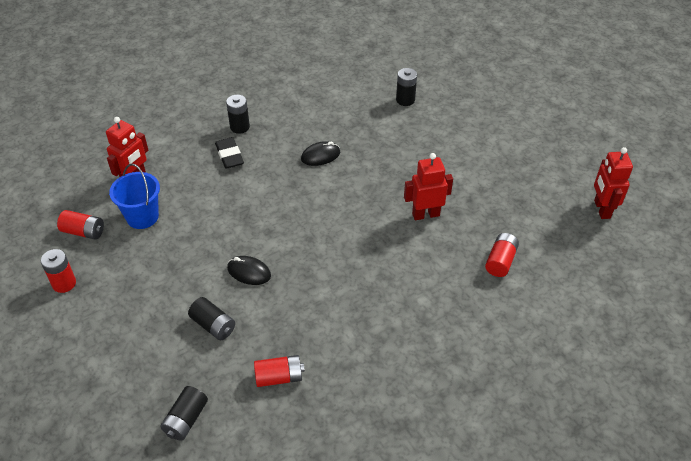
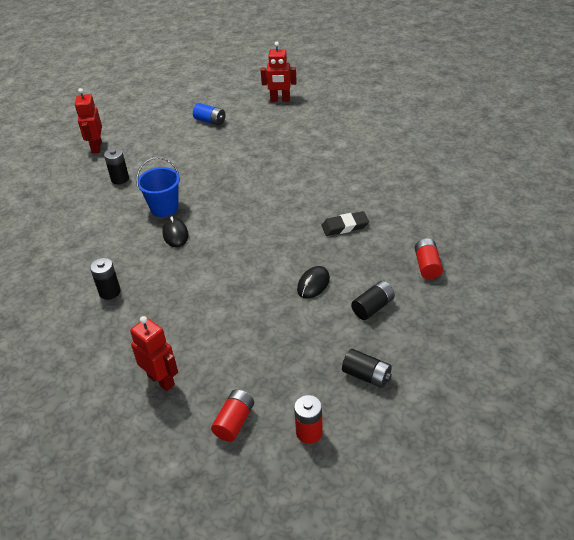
camera: 80 degrees left, 5 degrees down
(142, 217) = (223, 368): blue bucket -> blue bucket (164, 208)
(186, 419) = (471, 323): black battery -> black battery (366, 376)
(229, 155) = (151, 299): black eraser -> black eraser (345, 226)
(425, 214) = (266, 178): red robot -> red robot (96, 147)
(500, 261) = (322, 147): red battery -> none
(531, 150) = (210, 121): none -> blue battery

